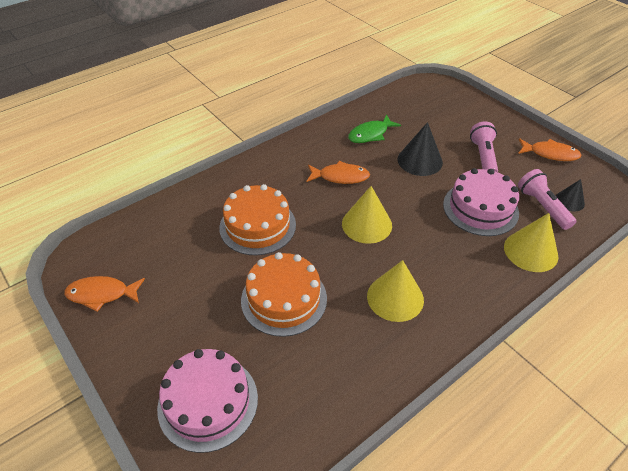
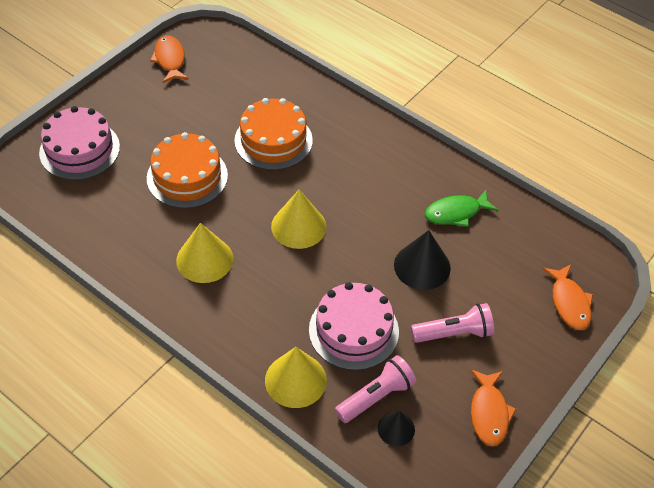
camera: 75 degrees right, 5 degrees up
(340, 177) = (367, 194): orange fish -> orange fish (569, 303)
(370, 134) = (456, 213): green fish -> green fish turned 60 degrees counterclockwise

